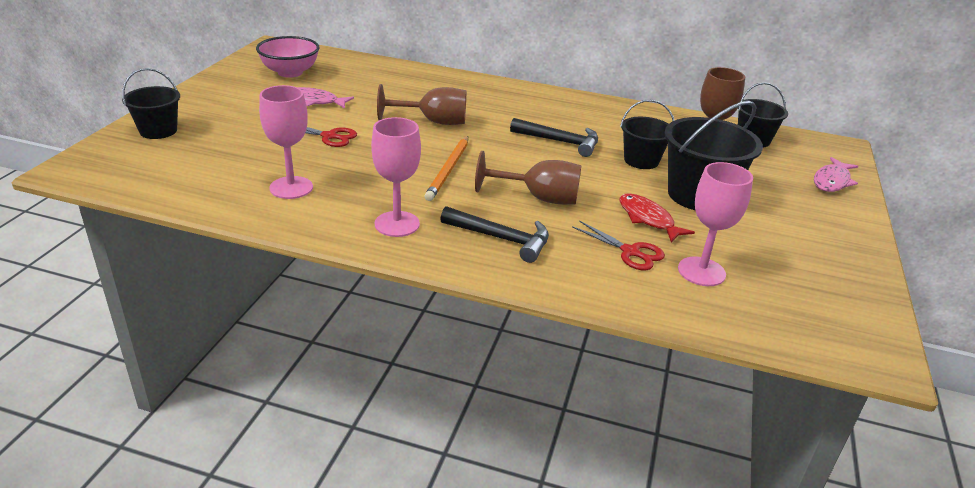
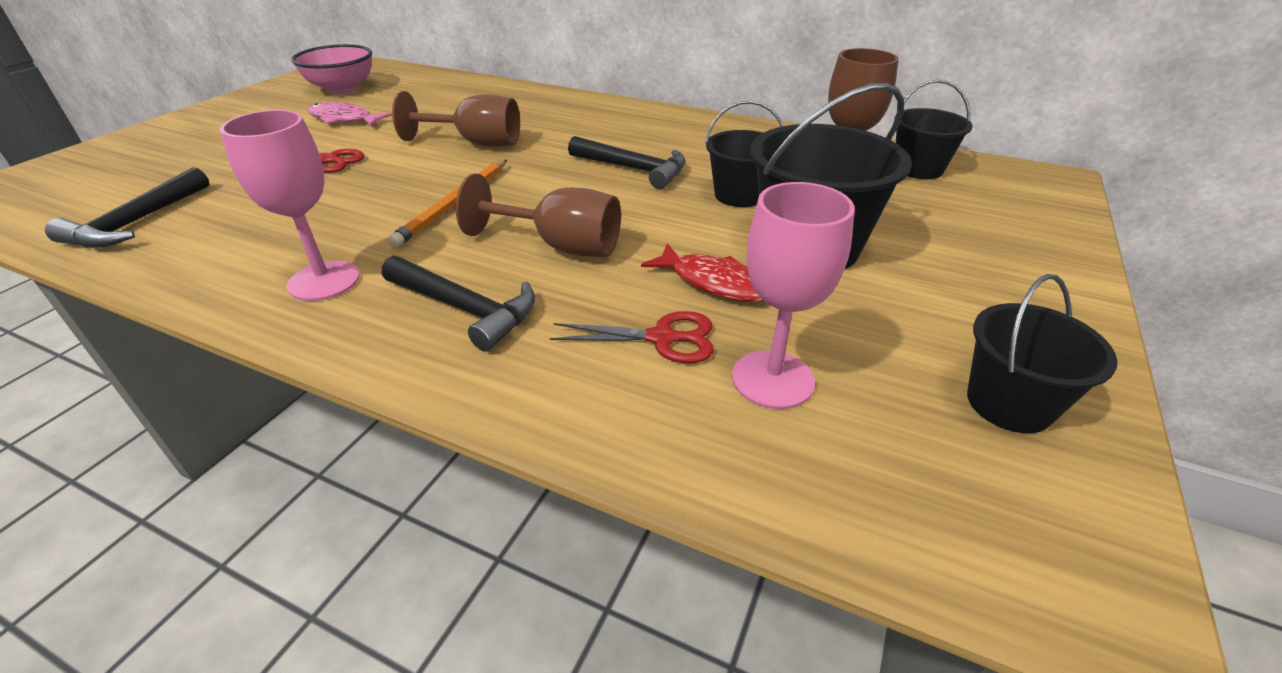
camera: 10 degrees right, 5 degrees up
(158, 131) = (123, 152): black bucket -> black bucket (1009, 403)
(226, 187) = (136, 222): none -> black hammer
(291, 188) = (220, 225): pink goblet -> none
(630, 252) = (662, 338): red scissors -> red scissors turned 45 degrees counterclockwise
(648, 219) = (715, 283): red fish -> red fish turned 150 degrees clockwise
(832, 181) = (1034, 229): pink fish -> none

